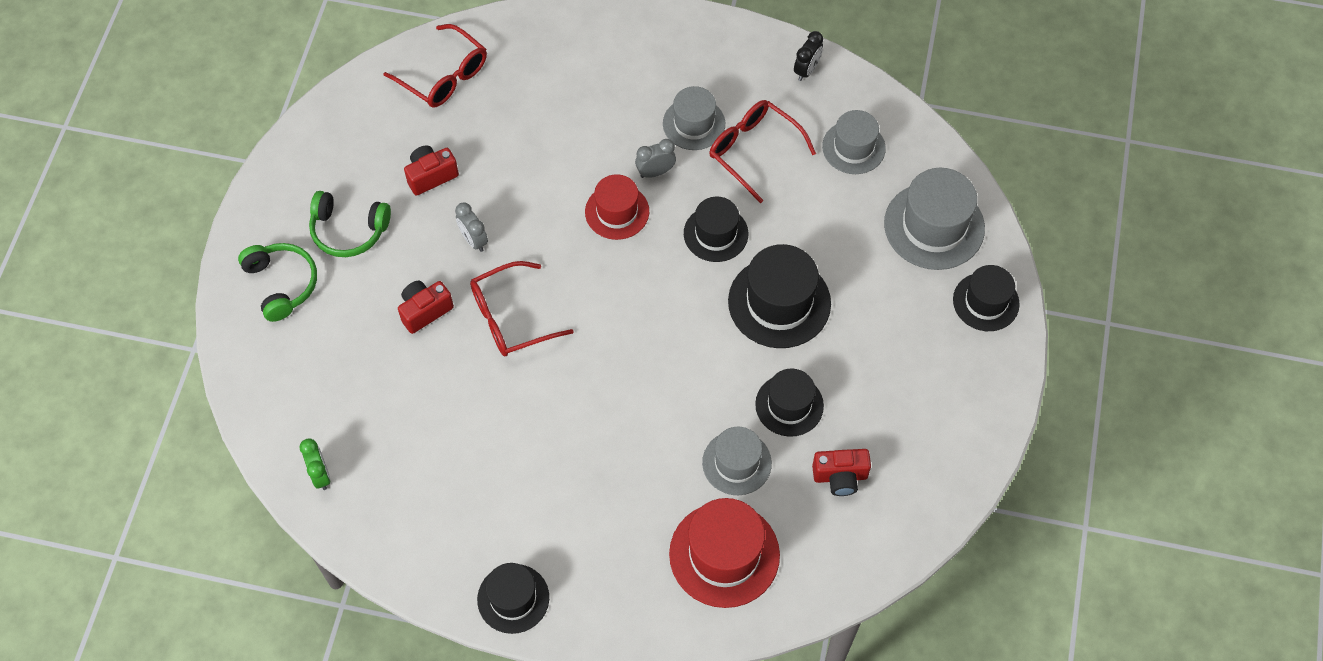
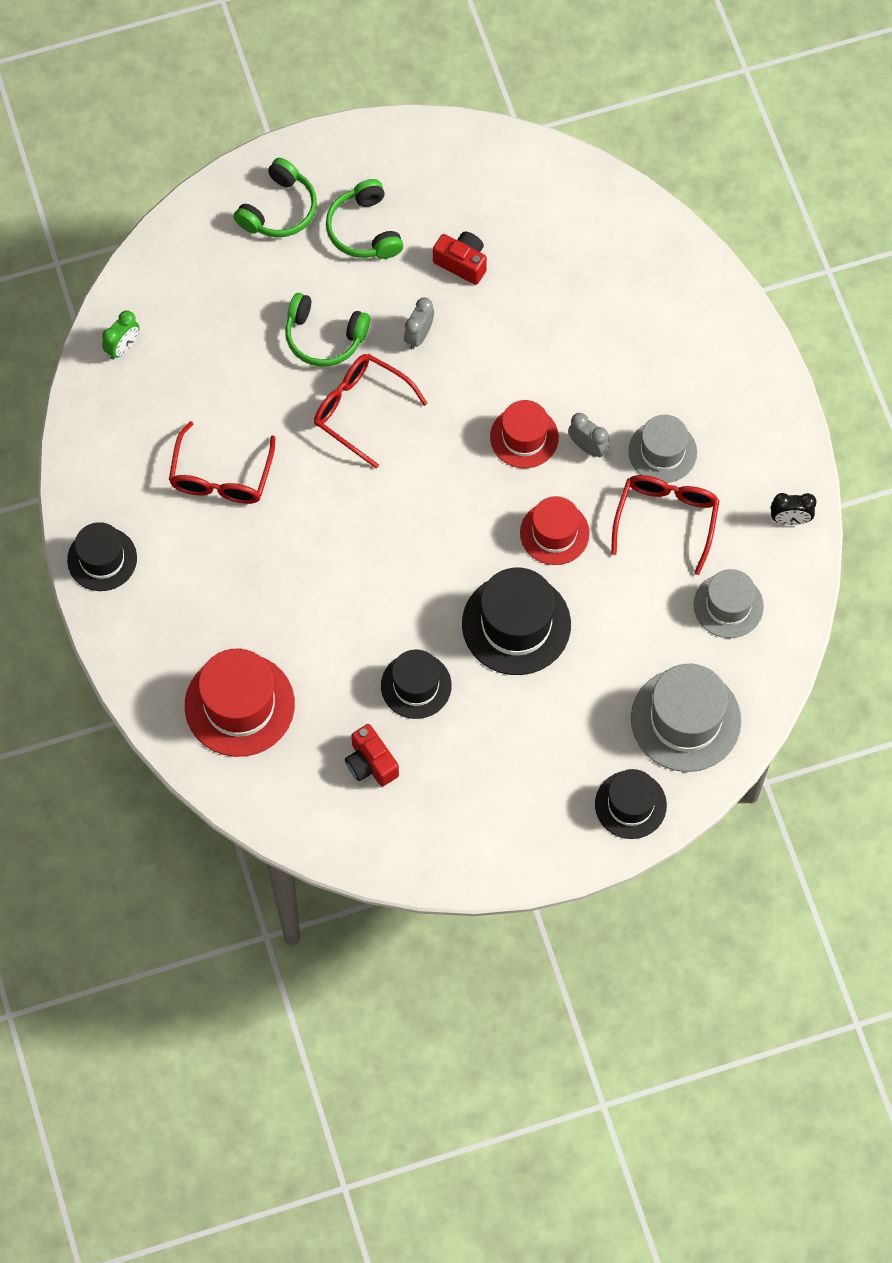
camera: 60 degrees right, 5 degrees up
(425, 311) = (324, 337): red camera -> green headphones
(444, 76) = (574, 212): red glasses -> red glasses (221, 476)
(716, 233) = (554, 533): black hat -> red hat
(736, 463) = (332, 670): grey hat -> none

